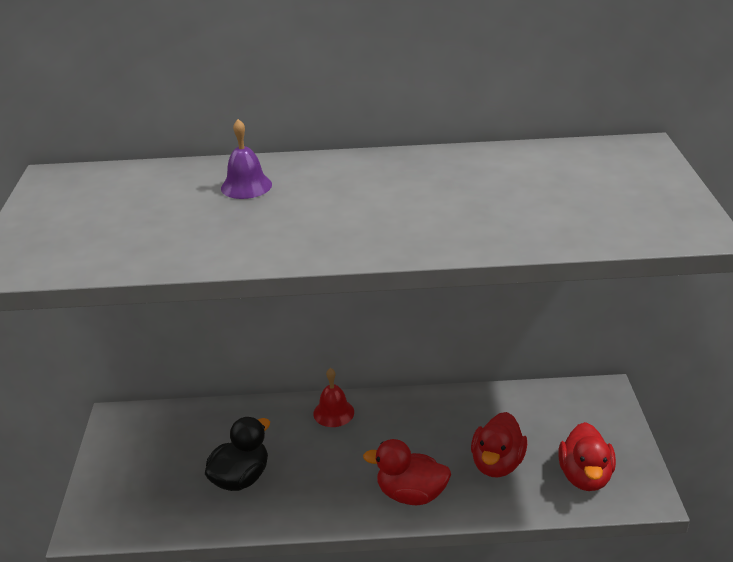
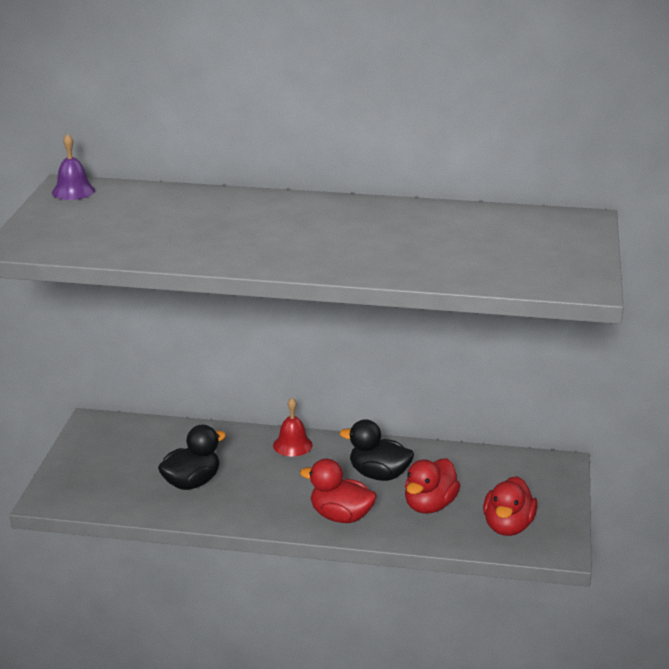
camera: 10 degrees right, 5 degrees down
(246, 186) = (224, 210): purple bell -> purple bell (73, 191)
(432, 434) = (379, 475): none -> black duck

